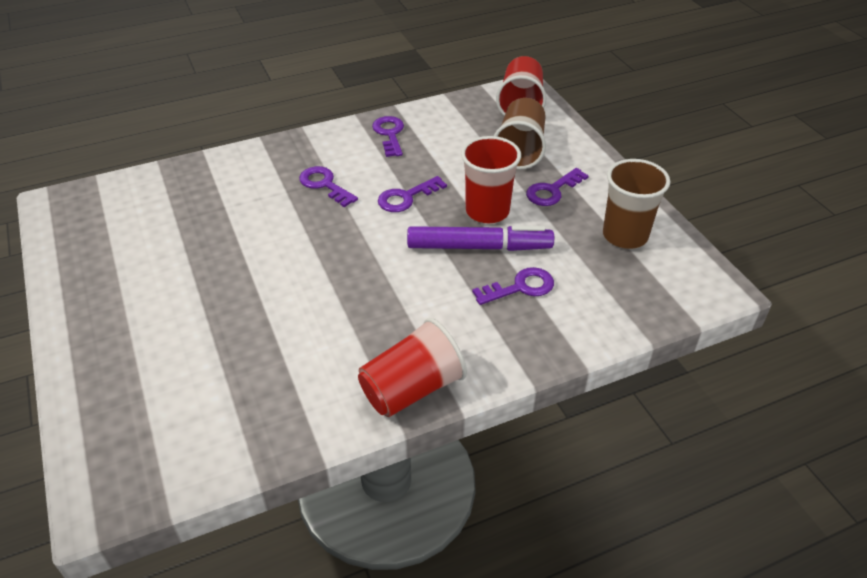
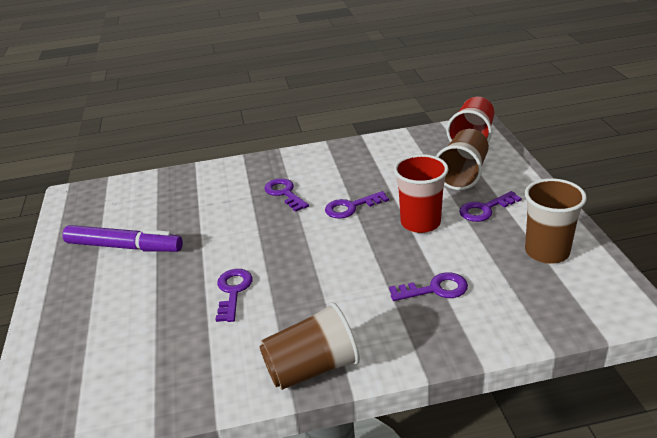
camera: 15 degrees right, 10 degrees down
(389, 134) = (350, 157): purple key -> purple key (233, 291)
(412, 389) = (312, 368): red cup -> brown cup
(479, 247) = (405, 252): purple marker -> purple marker (124, 247)

